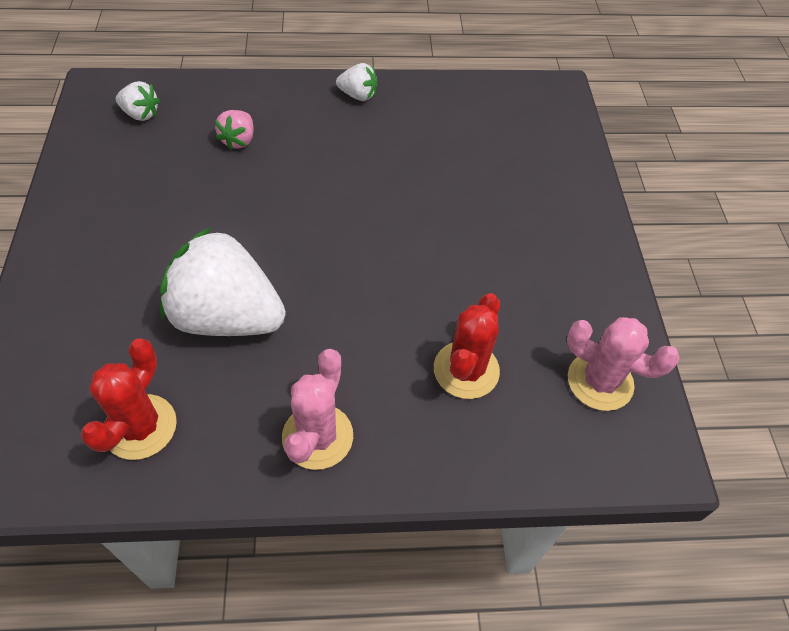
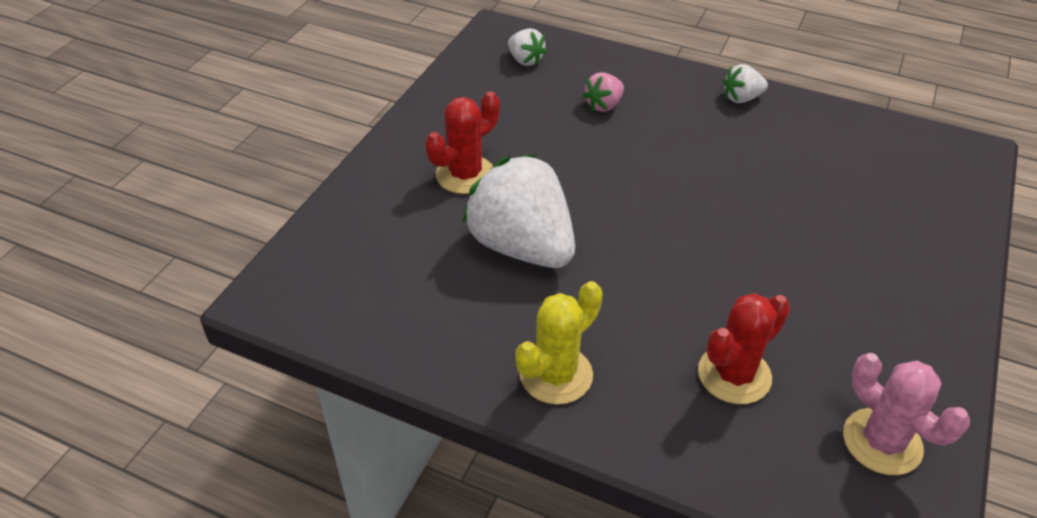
camera: 30 degrees right, 10 degrees down
(140, 427) = (404, 306): red cactus -> red cactus (465, 175)
(317, 436) = (556, 375): pink cactus -> yellow cactus
(358, 95) = (741, 98): white strawberry -> white strawberry turned 120 degrees clockwise

